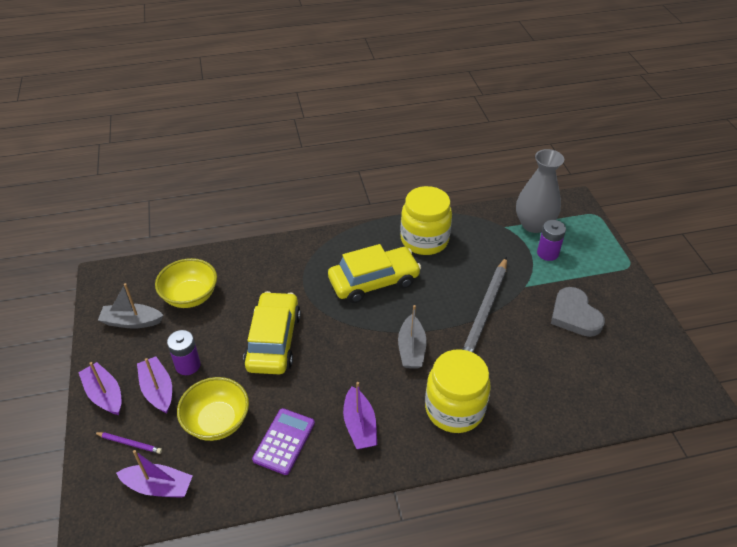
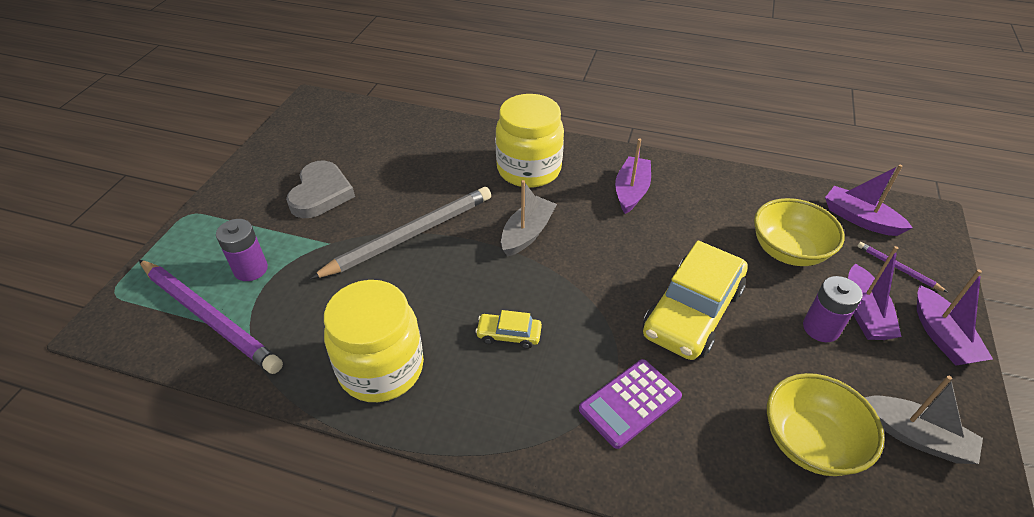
camera: 150 degrees left, 0 degrees up
(284, 441) = (716, 207): purple calculator -> purple calculator (630, 403)
(374, 281) = (509, 335): yellow car -> yellow car, size x0.45
(533, 224) = (209, 317): grey vase -> purple pencil

